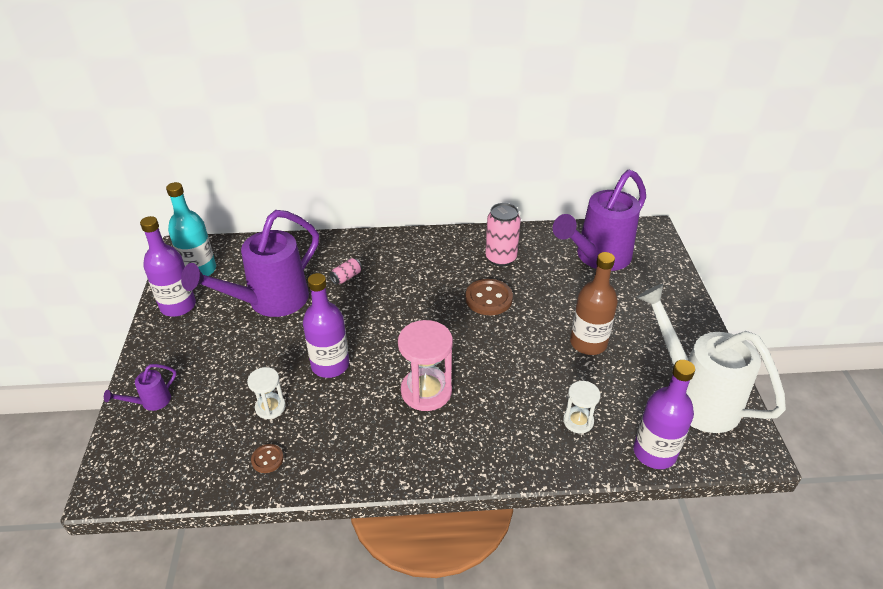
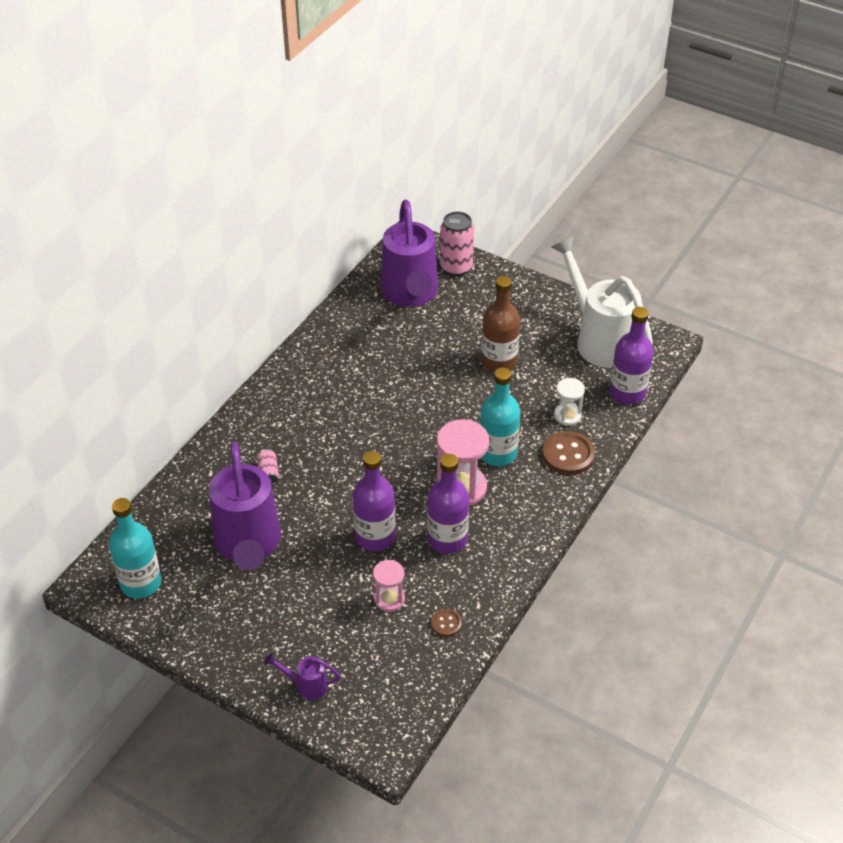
camera: 55 degrees left, 5 degrees up
(150, 402) = (306, 685): purple watering can -> purple watering can turned 105 degrees clockwise
(178, 306) = (183, 620): purple bottle -> purple bottle (447, 539)
(270, 407) = (389, 599): white hourglass -> pink hourglass
(486, 395) = (497, 453): none -> turquoise bottle
(488, 298) = (393, 391): brown button -> brown button (568, 455)
(501, 258) = (349, 354): pink can -> pink can (456, 267)
(694, 396) = (599, 339): white watering can -> white watering can turned 60 degrees clockwise

